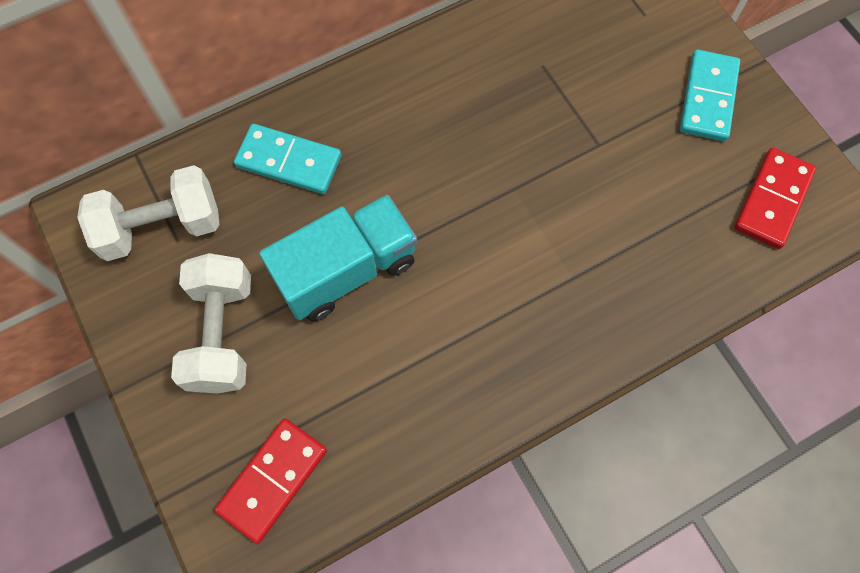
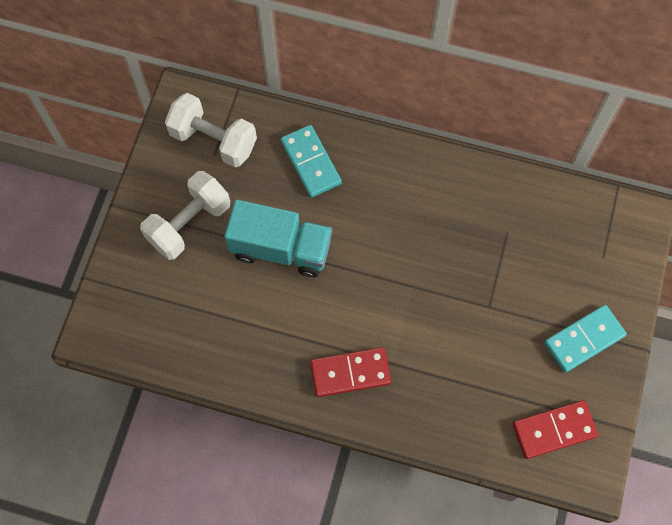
camera: 45 degrees right, 0 degrees up
(273, 480) = (143, 319): red domino -> red domino (350, 373)

